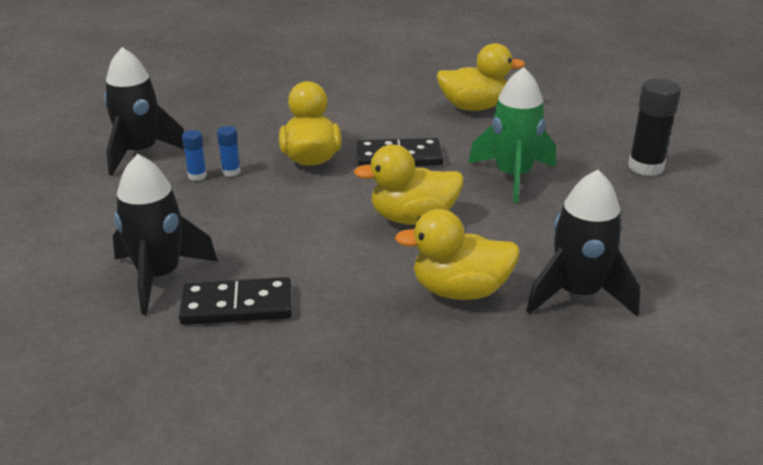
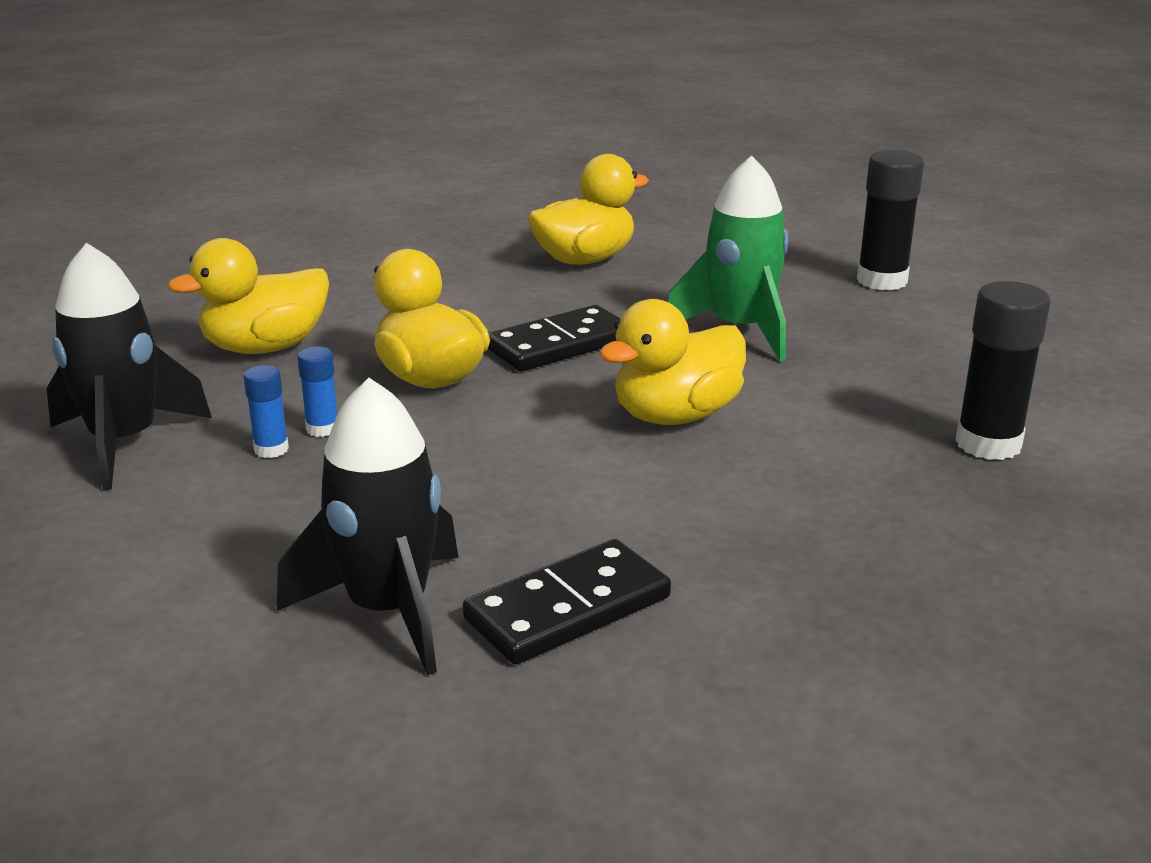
camera: 30 degrees left, 5 degrees down
(460, 291) = (848, 485): yellow duck -> yellow duck (265, 348)
(577, 294) = (988, 444): black rocket -> black glue stick

